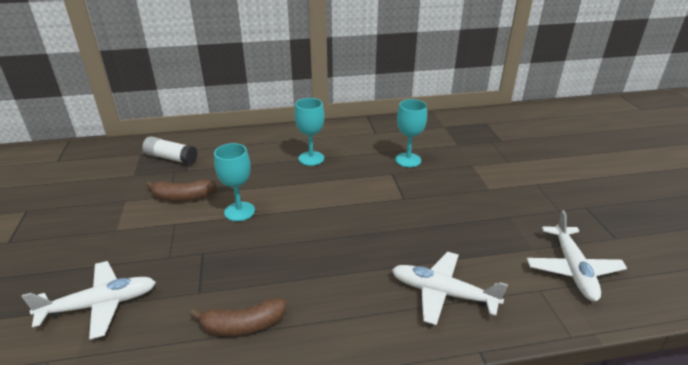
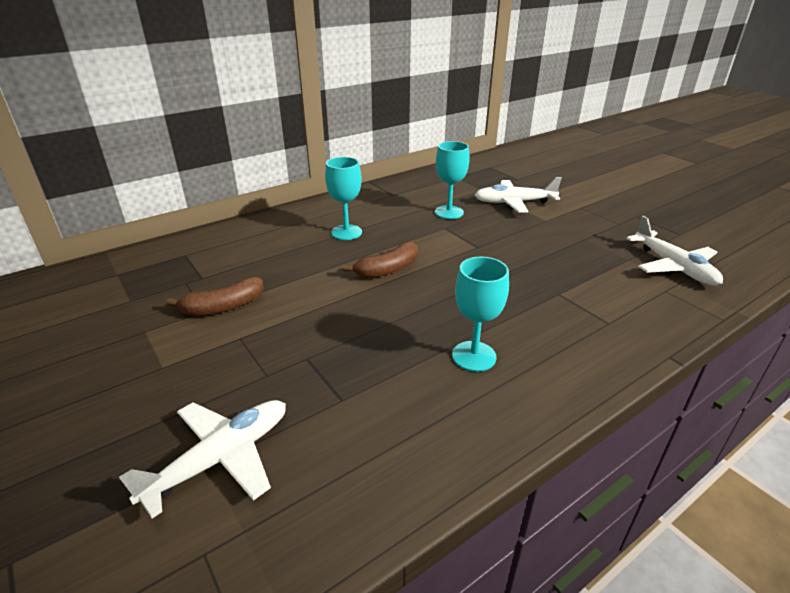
camera: 25 degrees left, 0 degrees up
(171, 158) = (168, 269): white glue stick -> none
(239, 211) = (312, 303): turquoise goblet -> turquoise goblet (474, 356)
(243, 325) = (427, 415): brown banana -> brown banana (388, 269)
(443, 293) = (592, 318): white plane -> white plane (514, 202)

